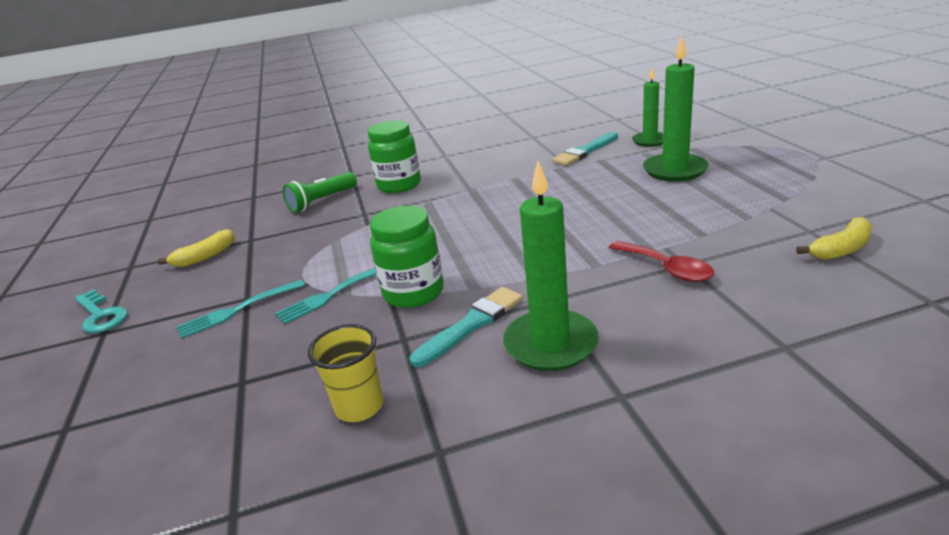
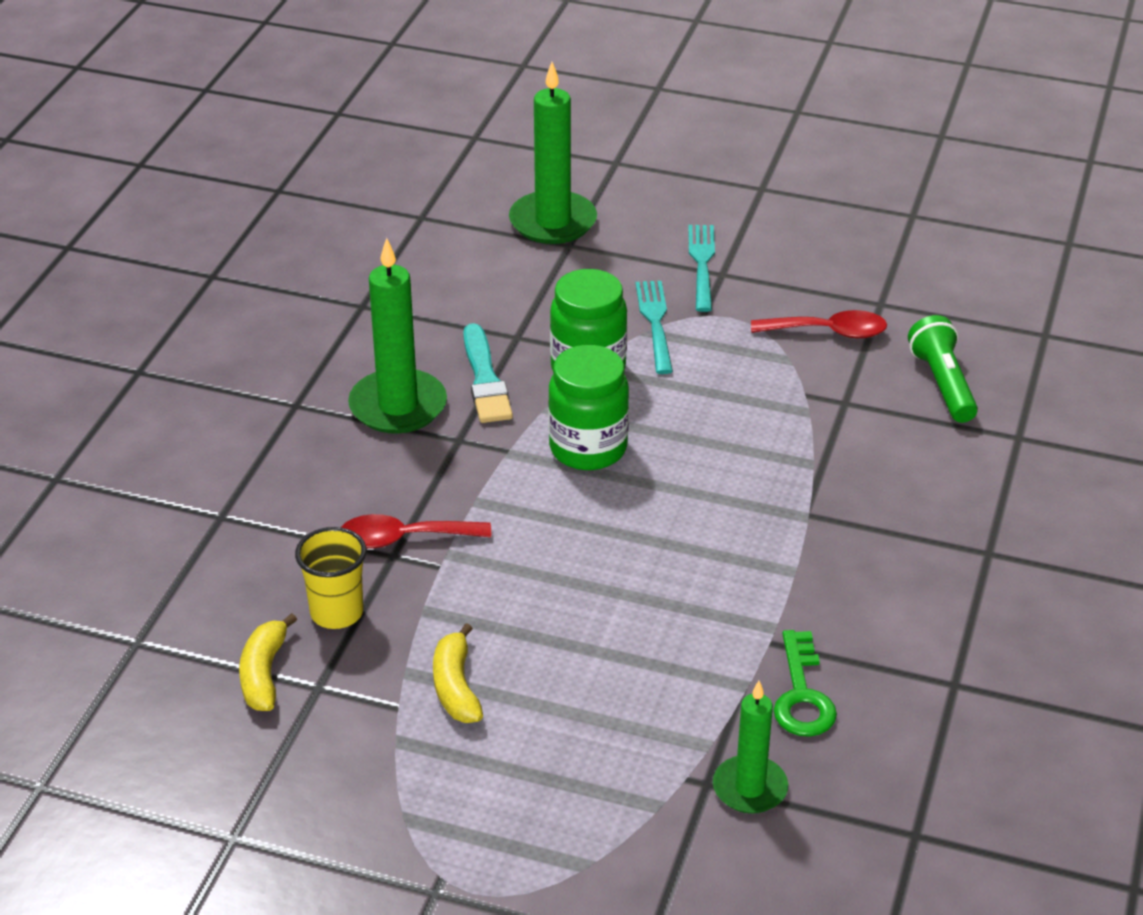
camera: 120 degrees right, 10 degrees up
(101, 315) = (803, 189): turquoise key -> none
(205, 257) = (871, 265): yellow banana -> yellow banana (456, 687)
(295, 241) = (828, 332): none -> red spoon
(359, 407) = (456, 289): yellow cup -> yellow cup (337, 613)
(399, 185) = (913, 464): green jar -> green jar (588, 448)
(585, 151) = (802, 695): turquoise brush -> green key
(675, 170) = (606, 723): green candle -> green candle (553, 222)

